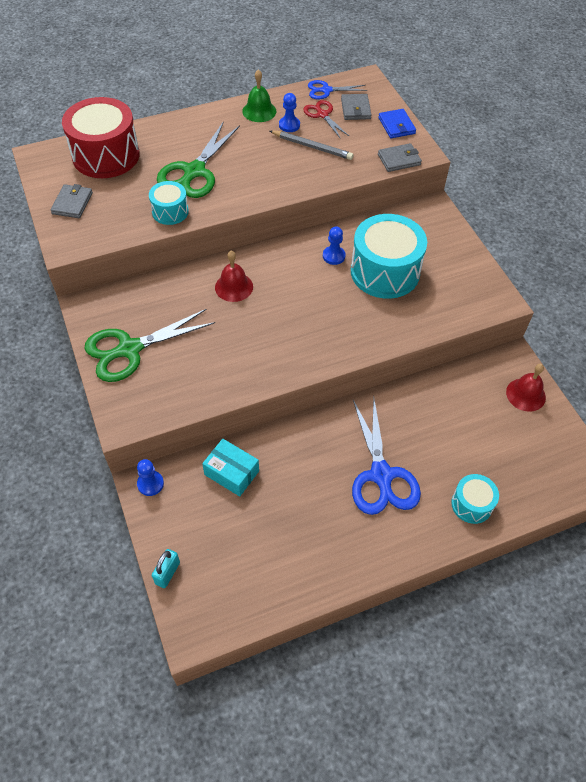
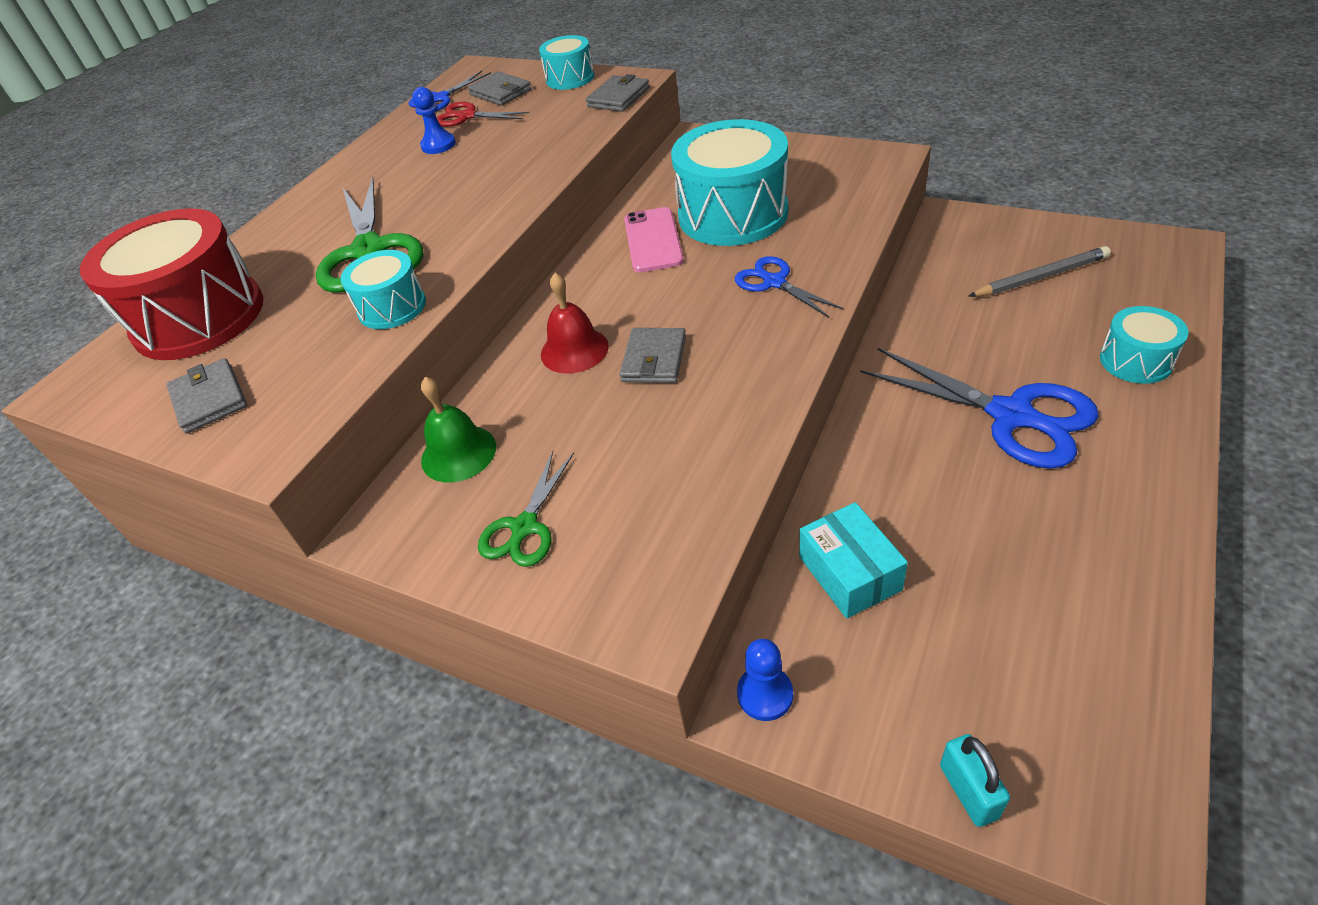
camera: 35 degrees left, 10 degrees down
(128, 350) = (524, 528): green scissors -> green scissors, size x0.56
(231, 473) = (849, 573): turquoise box -> turquoise box turned 75 degrees clockwise
(255, 319) = (654, 359): none -> grey wallet
(259, 111) = (378, 156): green bell -> green bell (458, 453)
(312, 147) = (498, 144): grey pencil -> grey pencil (1040, 277)
(333, 256) = (653, 240): blue pawn -> pink phone
(349, 324) = (773, 282): none -> blue scissors
(396, 126) = (570, 78): blue wallet -> turquoise drum
(525, 394) = (1009, 234): red bell -> none

